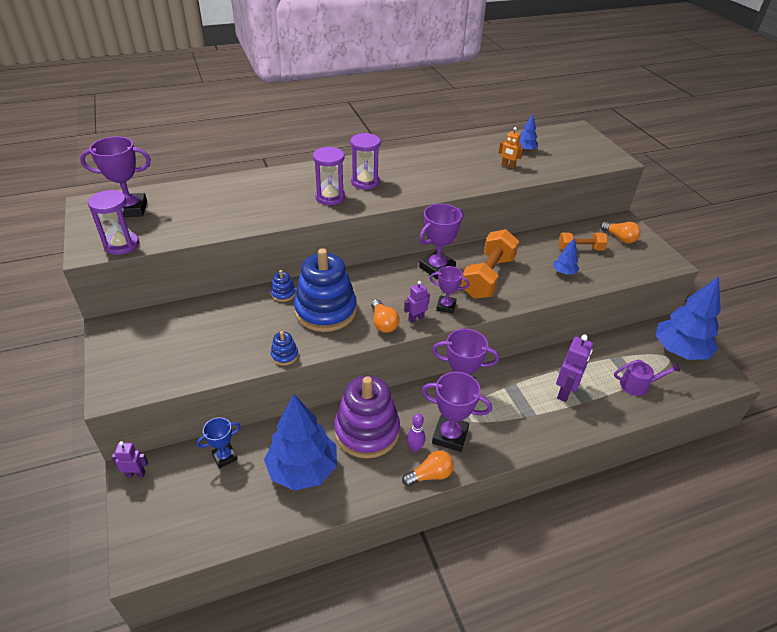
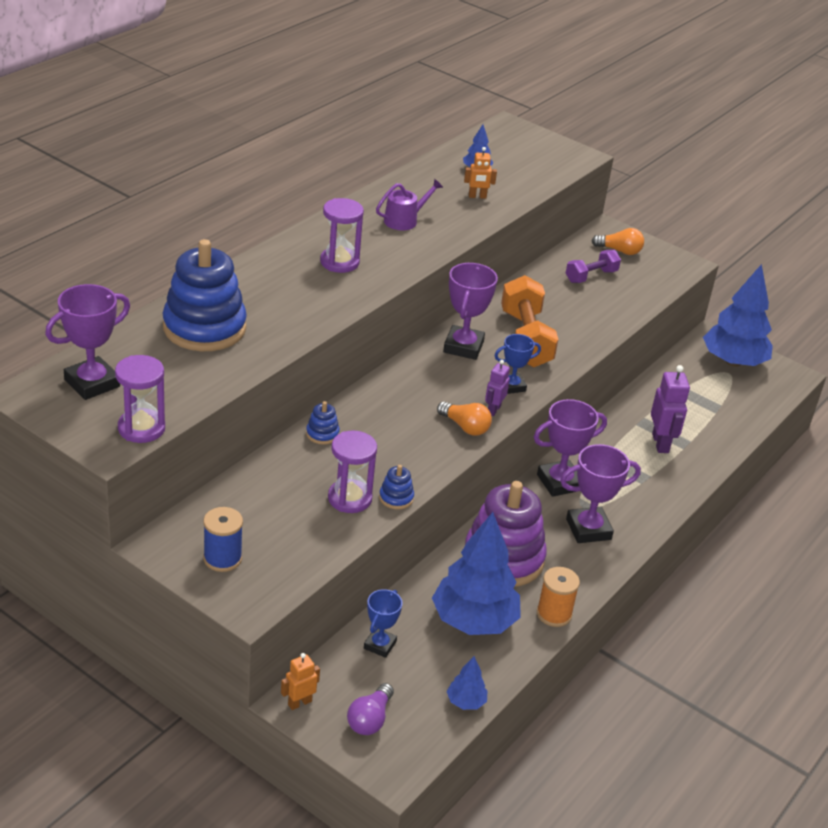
camera: 35 degrees left, 5 degrees down
(134, 352) = (222, 558): none -> blue spool
(136, 474) = (299, 703): purple robot -> orange robot
(164, 510) = (370, 719): none -> purple light bulb
(325, 311) = (390, 436): blue stacking toy -> blue stacking toy (204, 328)
(330, 197) = (320, 293): purple hourglass -> purple hourglass (349, 498)
(365, 492) = (554, 614): none -> orange spool
(415, 448) = (565, 554): purple bowling pin -> none
(430, 475) = (601, 573): orange light bulb -> none
(446, 306) = (512, 386): purple trophy -> blue trophy
(564, 272) = (596, 308): blue tree -> blue tree (466, 702)
(580, 249) = (591, 276): orange dumbbell -> purple dumbbell
(637, 385) = (720, 411): purple watering can -> purple watering can (404, 220)

